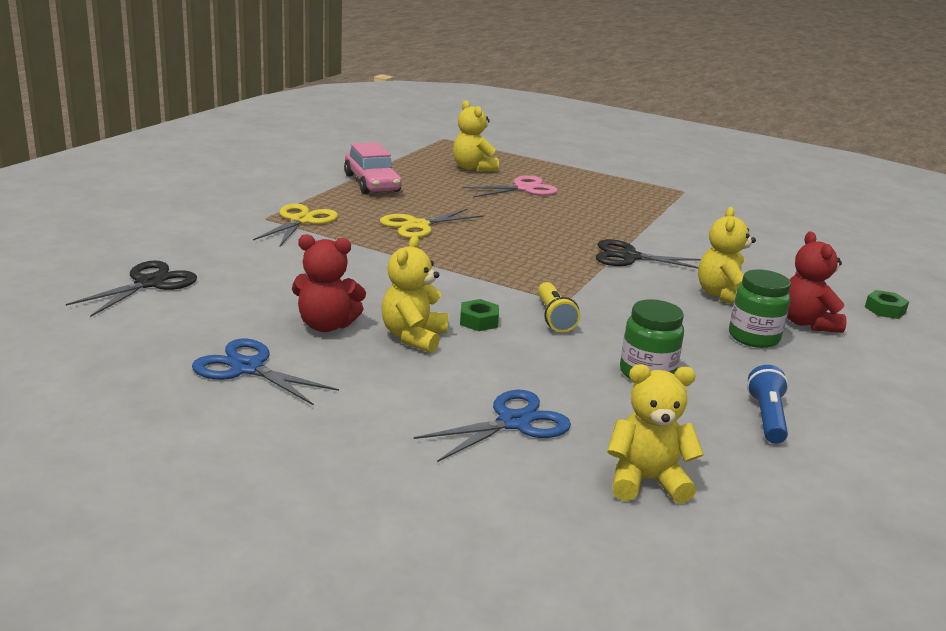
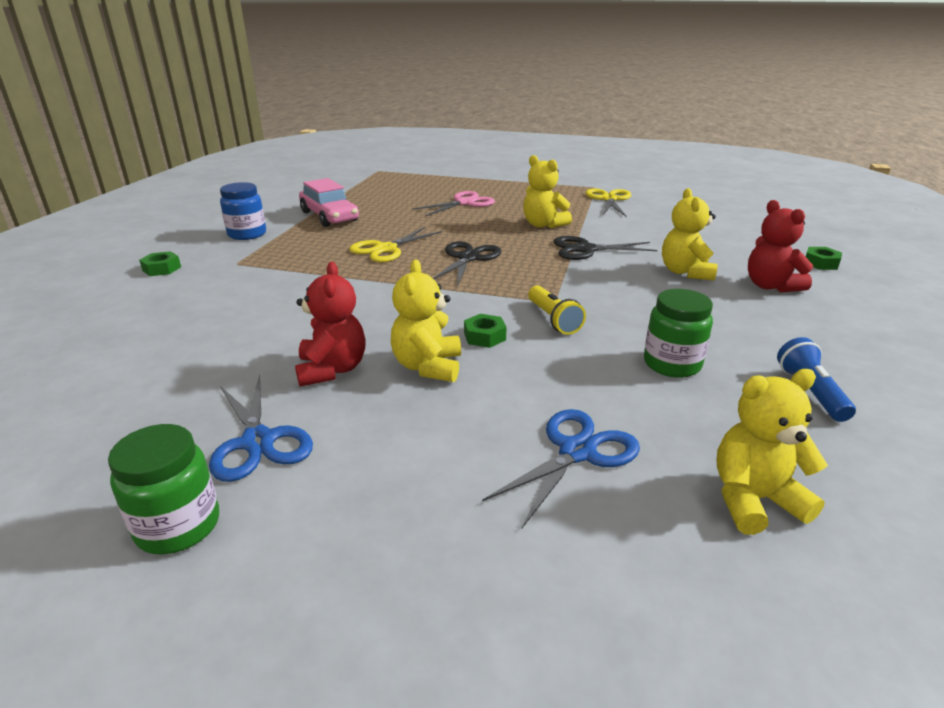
camera: 10 degrees left, 5 degrees up
(149, 283) = (124, 354): black scissors -> black scissors (468, 258)
(193, 213) = (162, 269): none -> green nut
(247, 368) = (258, 441): blue scissors -> blue scissors turned 135 degrees counterclockwise
(283, 190) = (247, 234): none -> blue jar
(301, 221) = (273, 261): yellow scissors -> yellow scissors (609, 199)
(326, 325) = (332, 370): red teddy bear -> red teddy bear turned 90 degrees counterclockwise
(473, 168) = (413, 192): yellow teddy bear -> yellow teddy bear (543, 225)
(753, 337) = (738, 308): green jar -> green jar (178, 526)

